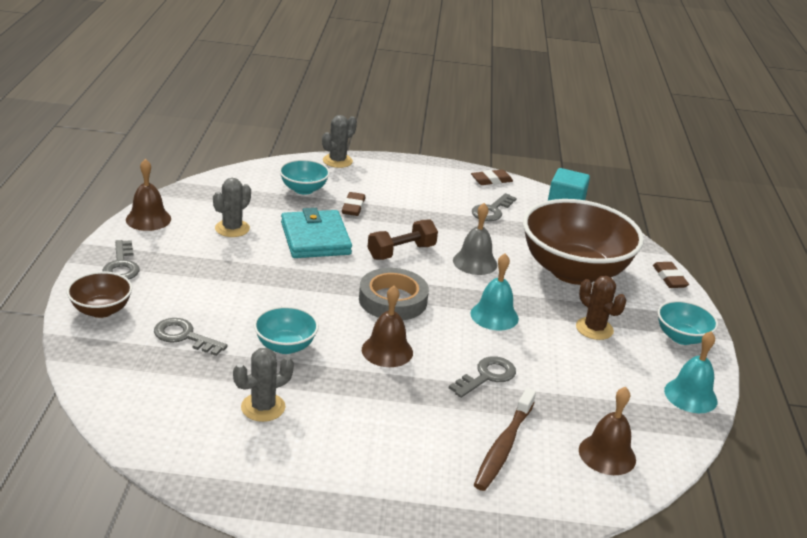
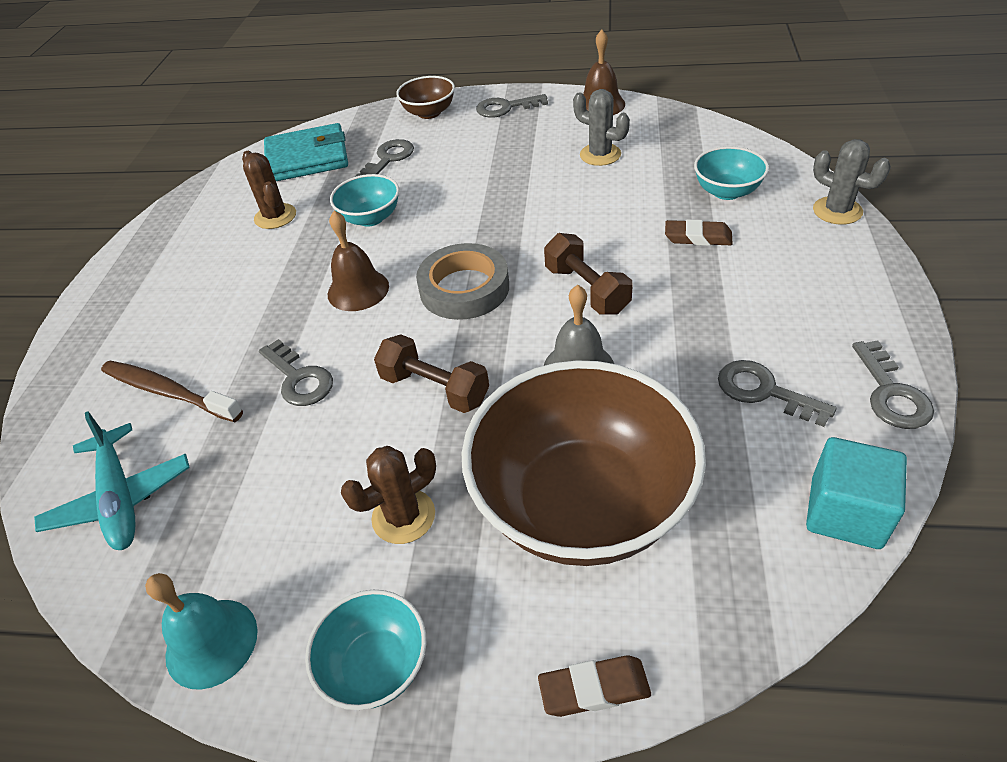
camera: 100 degrees right, 15 degrees up
(263, 407) = (275, 216): grey cactus -> brown cactus
(315, 238) = (598, 214): turquoise wallet -> turquoise wallet (307, 158)
(491, 180) = (891, 393): brown eraser -> grey key
(494, 316) = (435, 388): turquoise bell -> brown dumbbell
(607, 454) = (120, 498): brown bell -> turquoise plane

